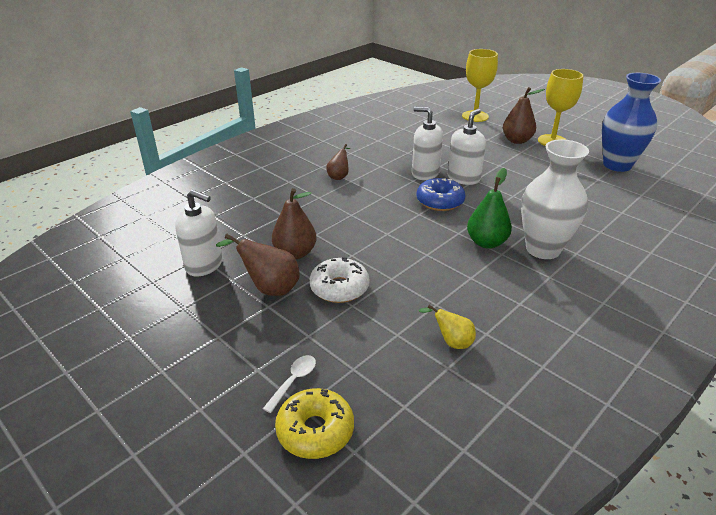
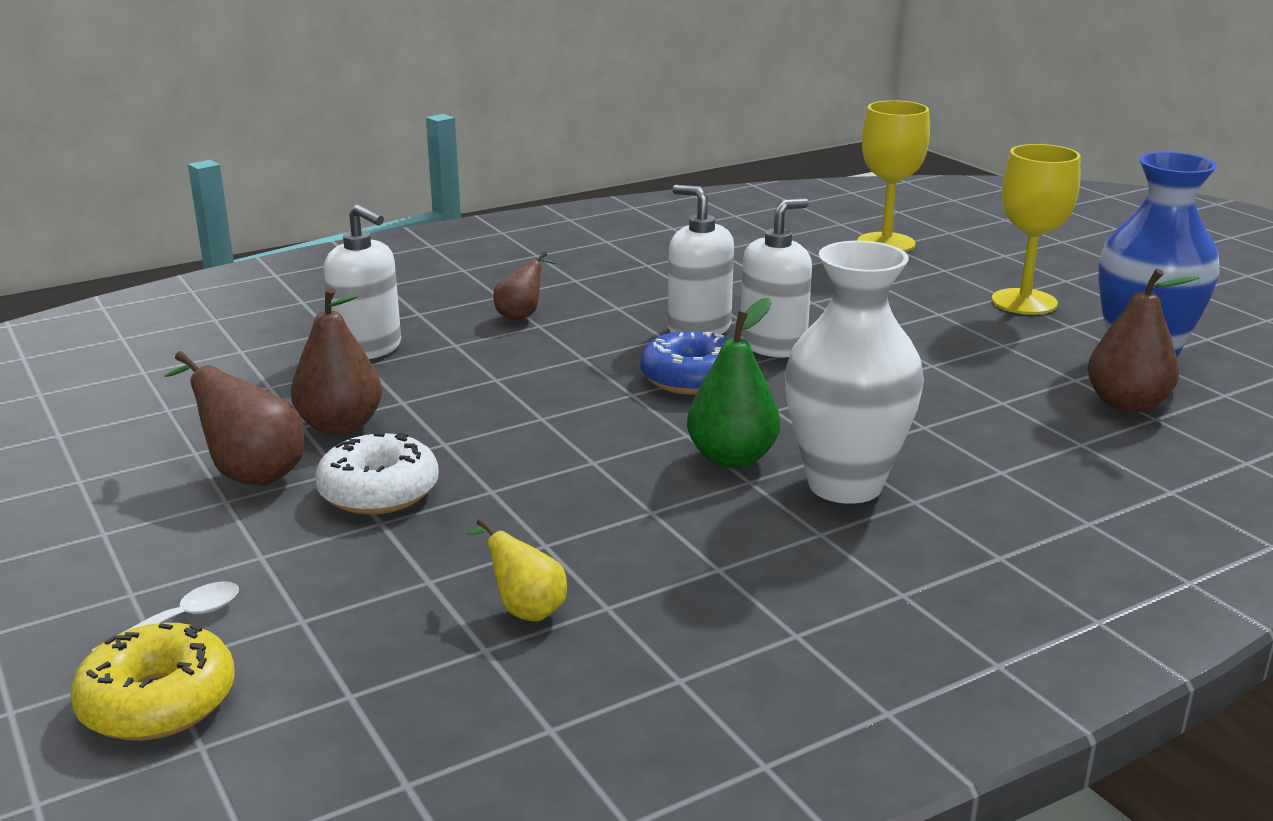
camera: 15 degrees right, 10 degrees down
(204, 265) = (164, 423): white soap dispenser -> white soap dispenser (368, 349)
(517, 140) = (944, 293): brown pear -> brown pear (1126, 404)

